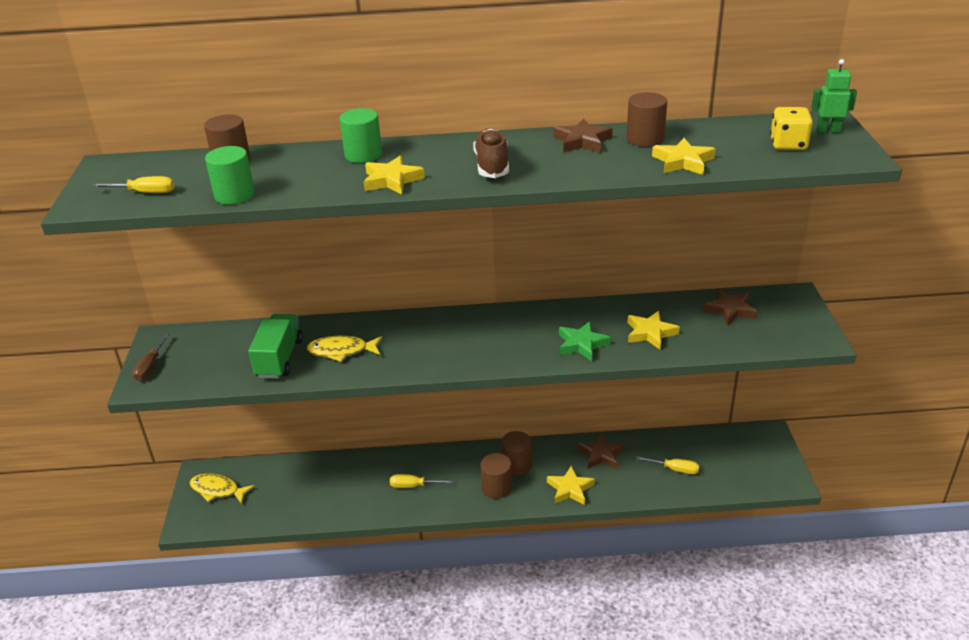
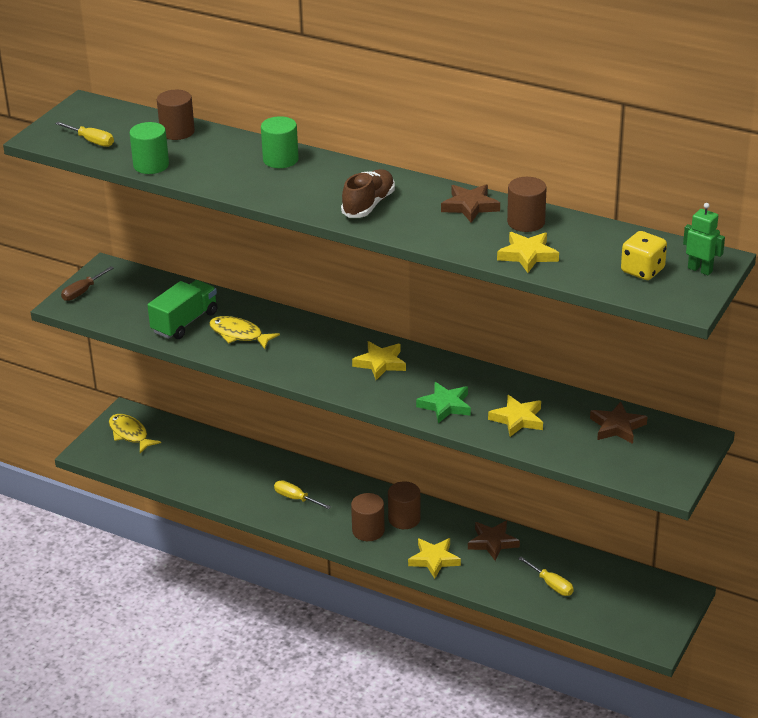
camera: 30 degrees right, 0 degrees up
(392, 180) = (277, 192): yellow star -> yellow star (380, 363)

